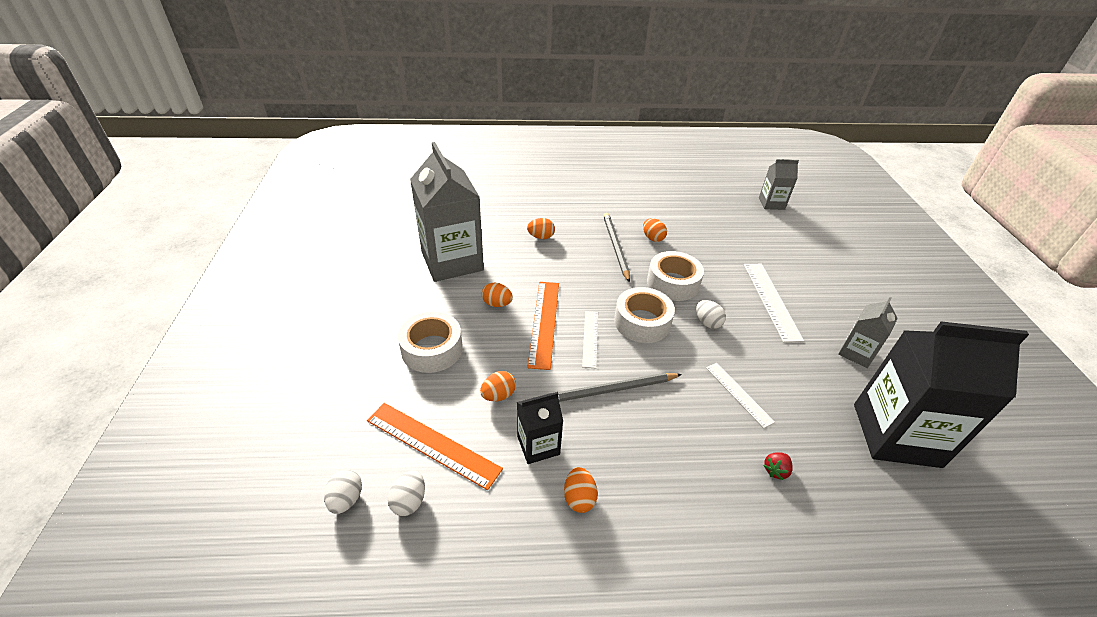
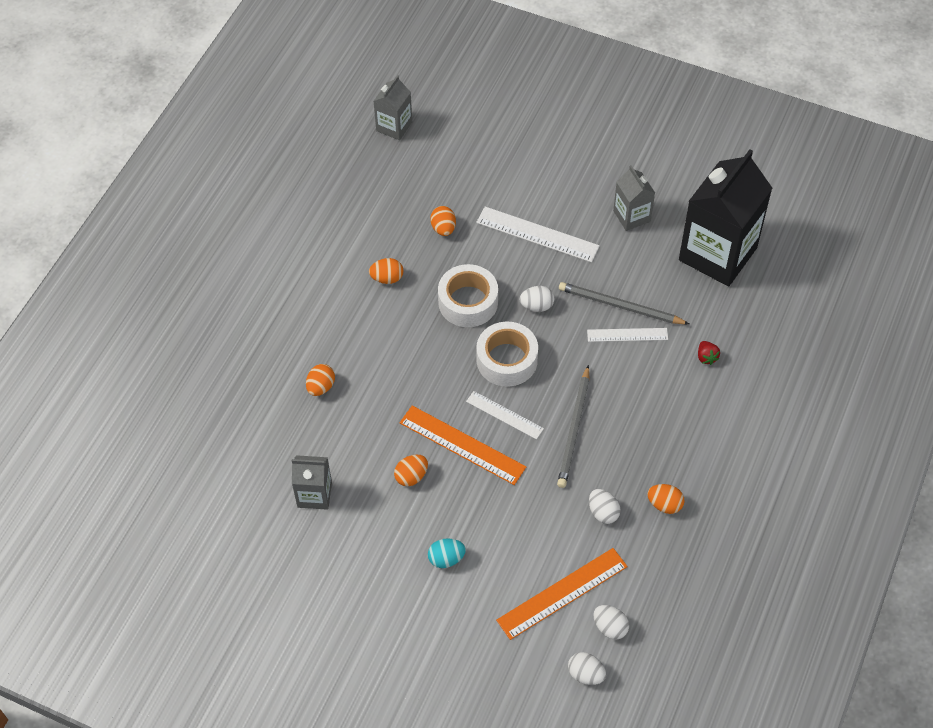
camera: 60 degrees left, 15 degrees up
(432, 349) = (446, 559): white tape -> turquoise egg
(452, 261) = (314, 494): grey carton -> grey carton, size x0.49
(498, 395) = (534, 522): orange egg -> orange egg (443, 228)
(538, 445) = (603, 512): black carton -> white egg
(615, 247) = (382, 322): grey pencil -> grey pencil (620, 306)

